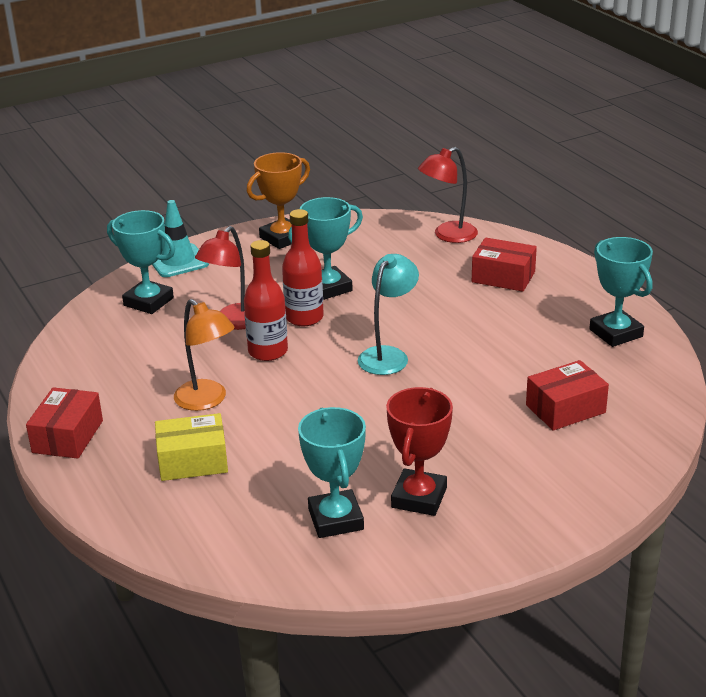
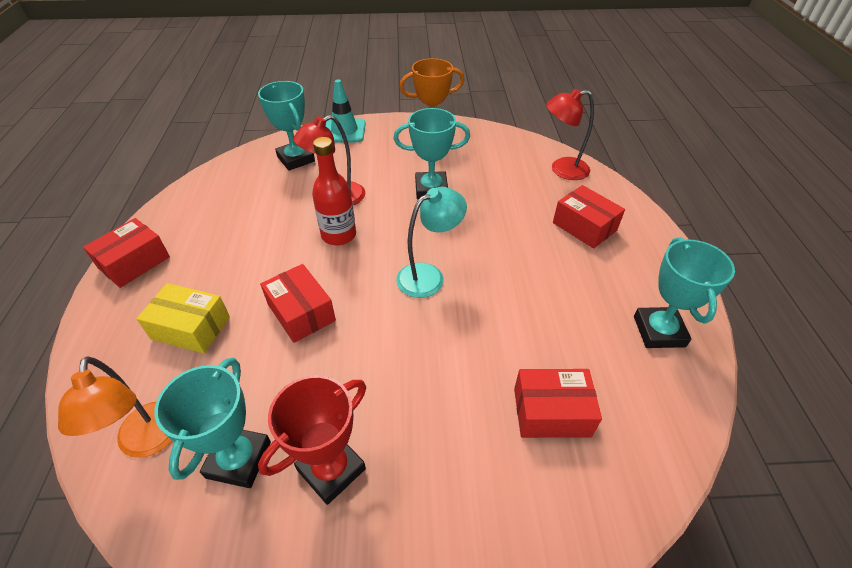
camera: 25 degrees right, 15 degrees up
(207, 401) = (255, 267): orange lamp -> orange lamp (149, 441)
(291, 417) = (301, 312): none -> red box
(304, 318) = (391, 212): red bottle -> none

